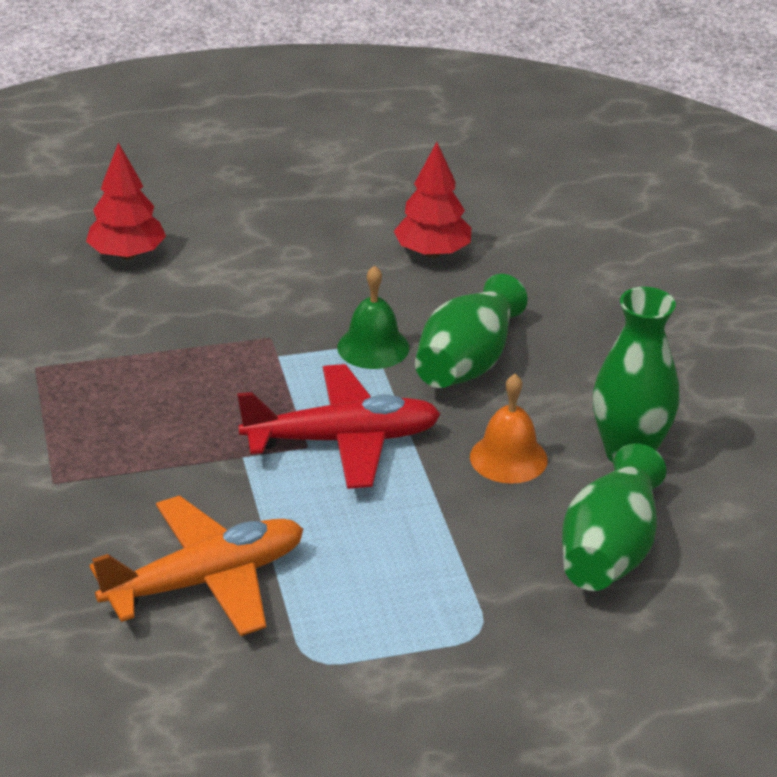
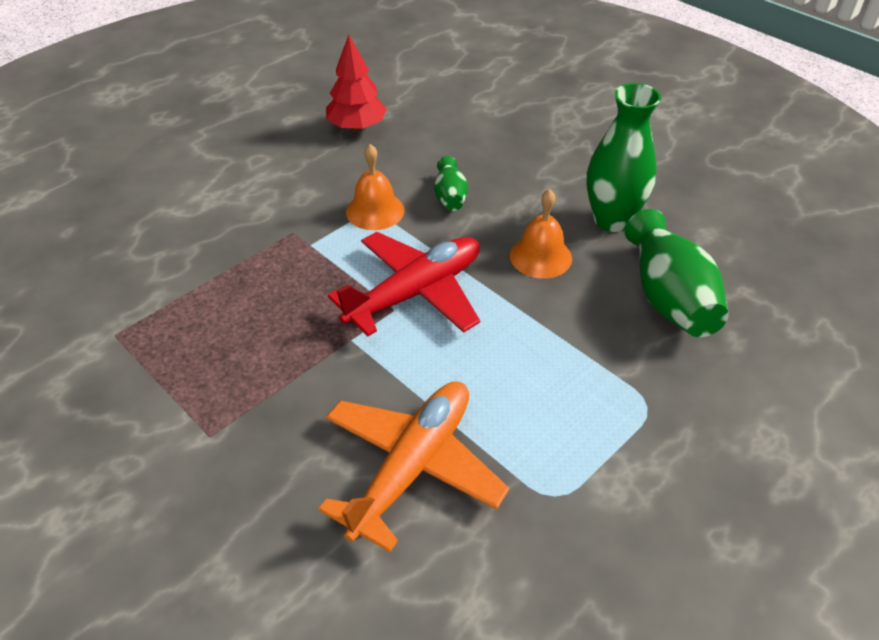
camera: 30 degrees left, 10 degrees up
(127, 255) = (125, 208): red tree -> none
(373, 347) = (375, 211): green bell -> orange bell
(467, 363) = (450, 197): green vase -> green vase, size x0.53

